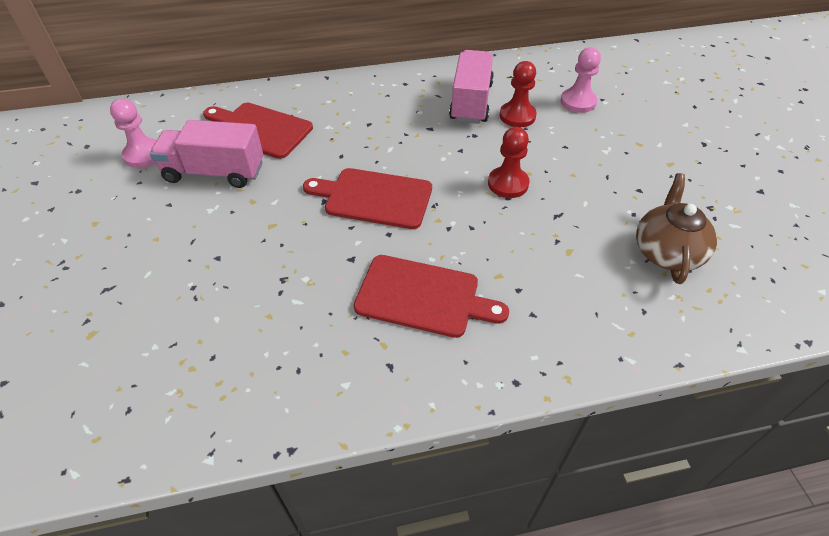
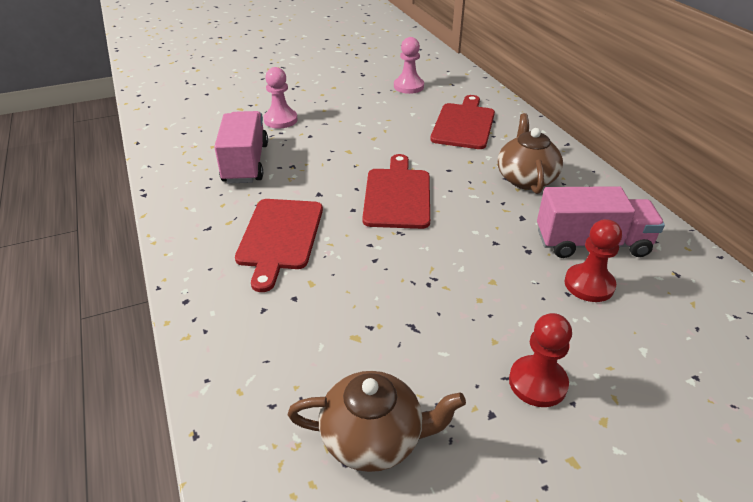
camera: 80 degrees right, 10 degrees down
(214, 172) = (400, 116): pink truck -> pink truck (245, 163)
(373, 113) = (525, 178): none -> brown teapot
(508, 184) = (452, 282): red pawn -> red pawn (537, 383)
(578, 102) = (666, 347): pink pawn -> pink pawn (280, 120)

